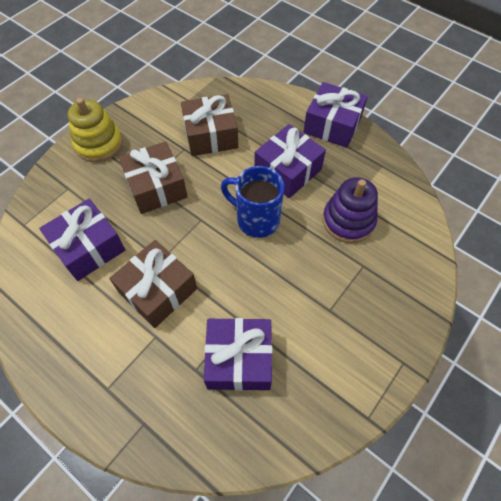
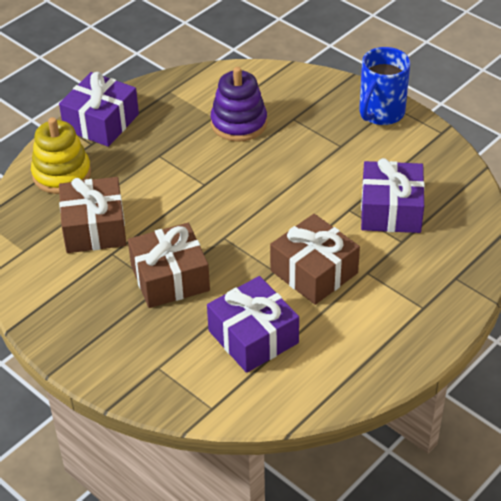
camera: 85 degrees left, 15 degrees down
(98, 144) = (86, 341): yellow stacking toy -> yellow stacking toy (62, 174)
(256, 219) = (229, 192): blue mug -> blue mug (380, 113)
(287, 170) = (164, 163): purple gift -> none

